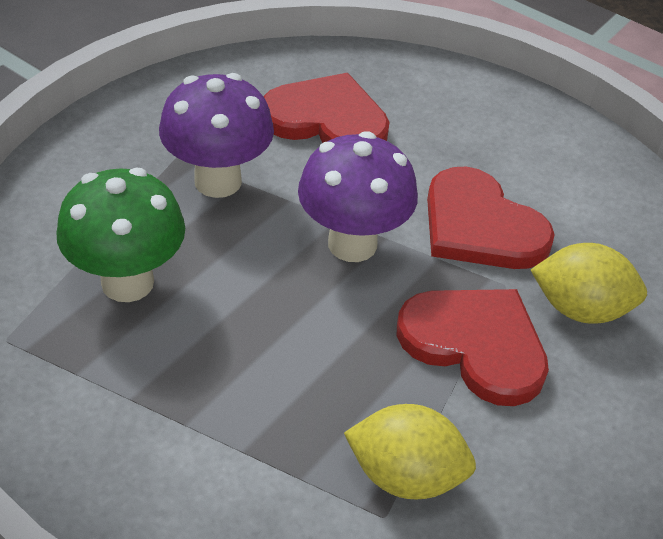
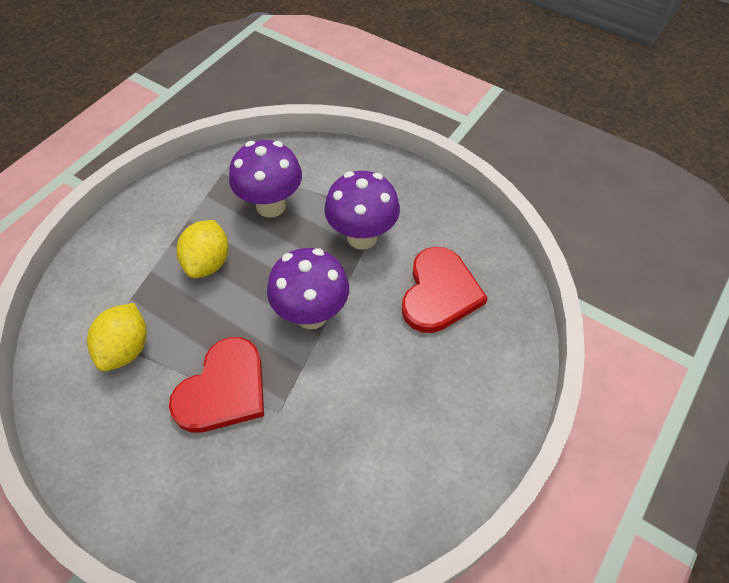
camera: 90 degrees right, 10 degrees up
(127, 282) = (271, 205): green mushroom -> purple mushroom
(480, 226) = (337, 396): red heart -> none
(580, 309) = (257, 463): yellow lemon -> yellow lemon (208, 263)

